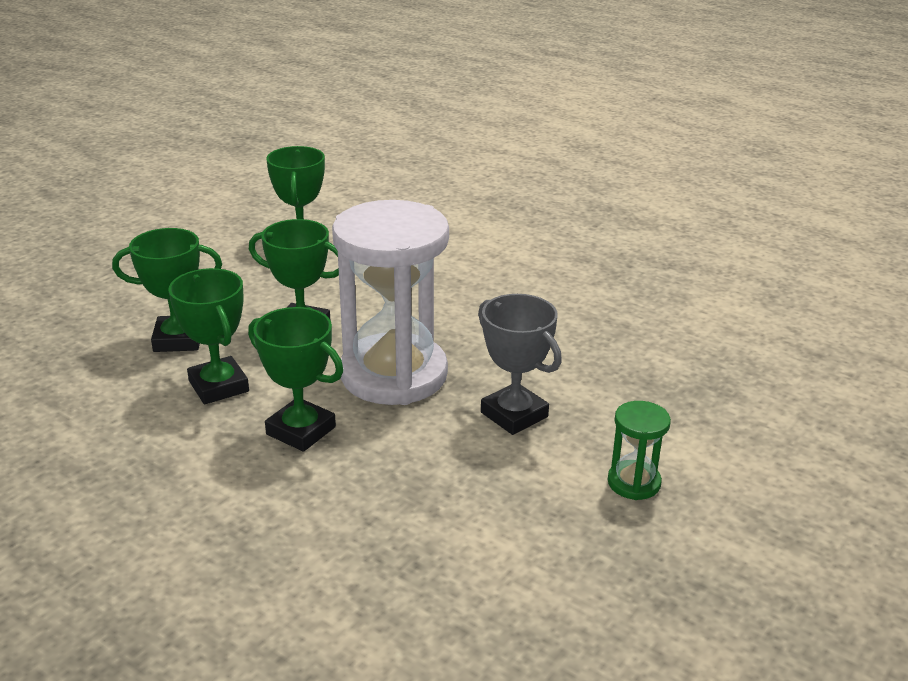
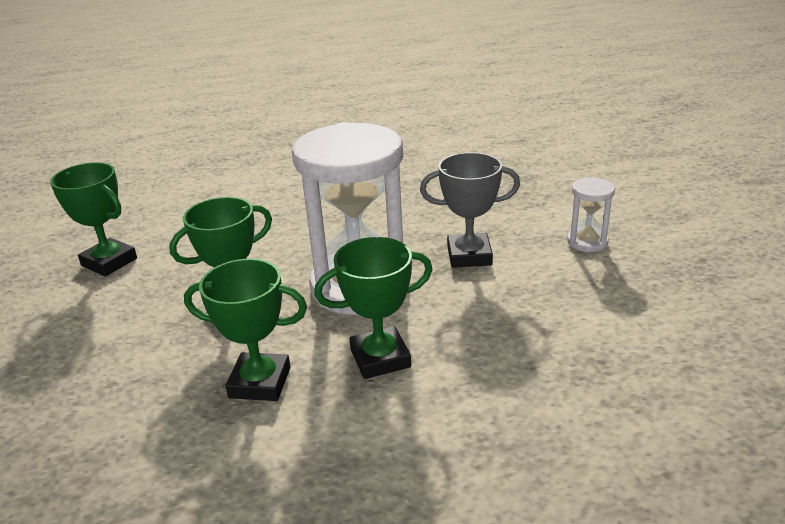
camera: 50 degrees left, 0 degrees up
(178, 339) = (151, 382): green trophy -> none
(634, 483) = (587, 242): green hourglass -> white hourglass

